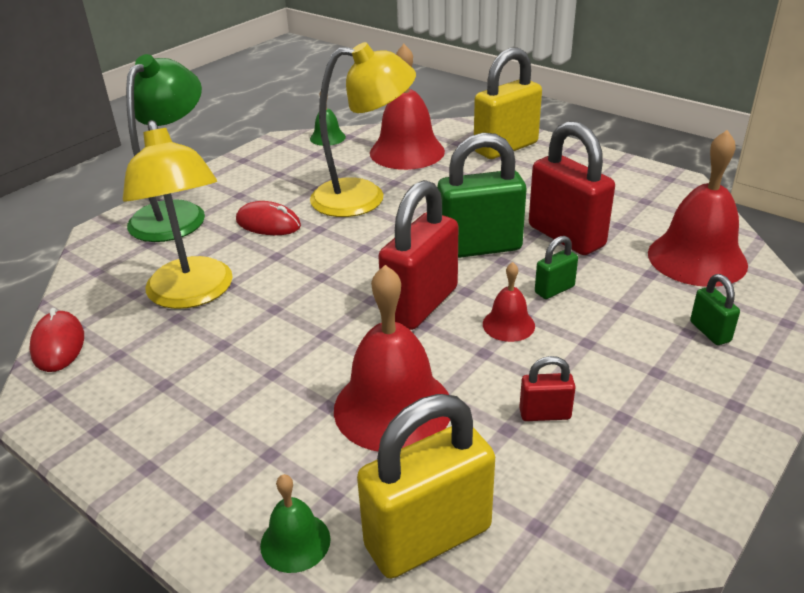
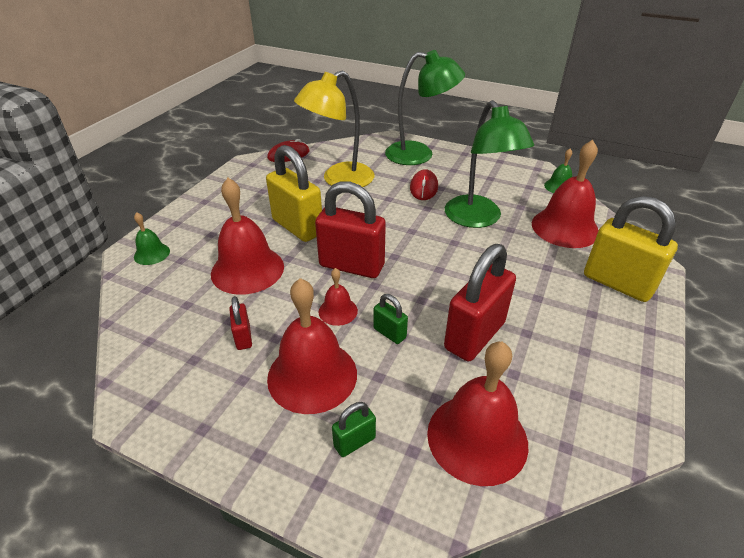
camera: 75 degrees right, 5 degrees up
(364, 198) = (478, 219): yellow lamp -> green lamp
(428, 537) = (147, 297): yellow padlock -> yellow padlock (297, 227)
(479, 247) = (434, 285): green padlock -> none
(617, 354) = (312, 375): none -> red bell

